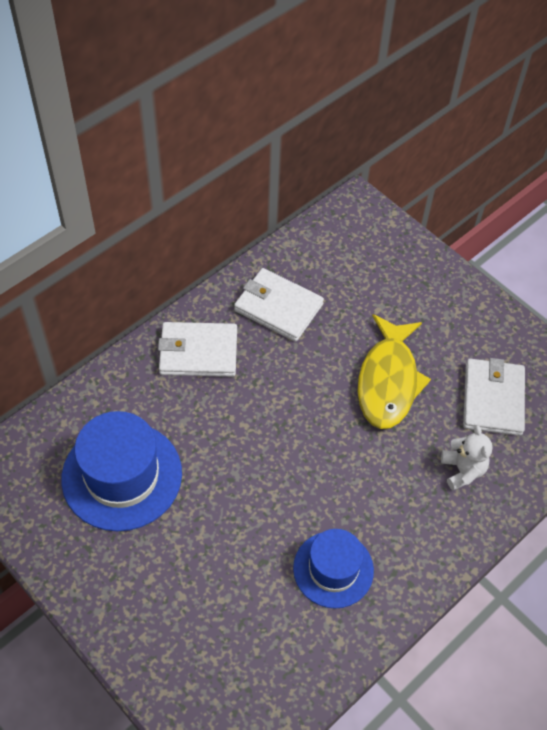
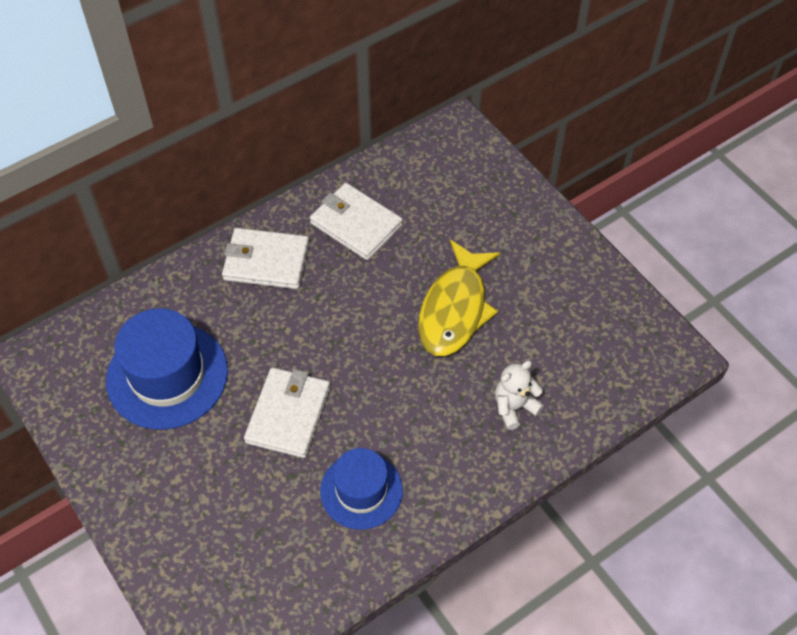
camera: 10 degrees right, 0 degrees up
(462, 470) = (514, 407): white teddy bear -> white teddy bear turned 120 degrees counterclockwise
(493, 399) = (561, 338): white wallet -> white wallet (288, 414)

